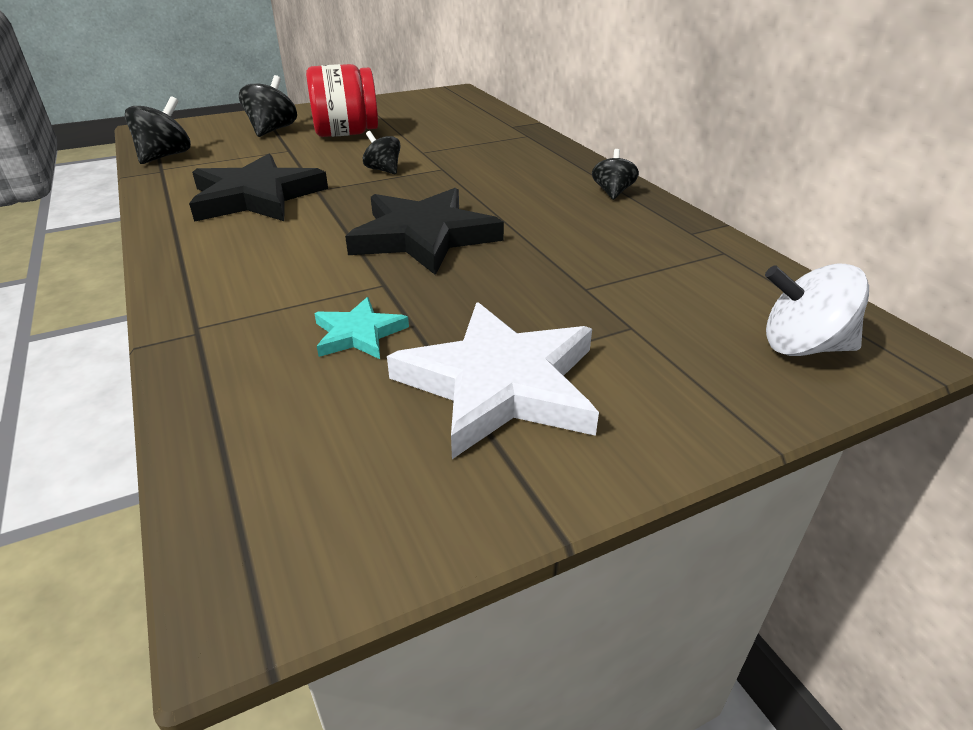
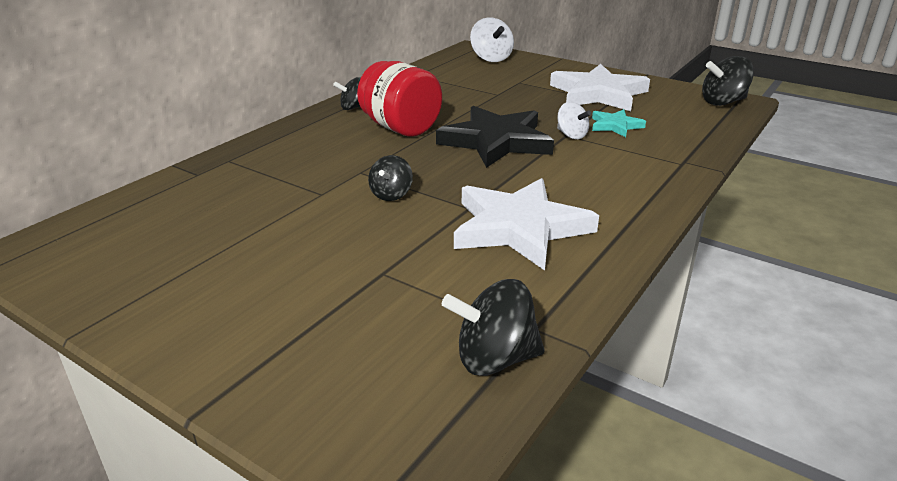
camera: 120 degrees left, 5 degrees down
(256, 197) = (519, 228): black star -> white star
(272, 130) = (315, 326): black spinning top -> black spinning top (723, 102)
(346, 134) = (291, 259): red jar -> red jar (400, 128)
(377, 286) = (571, 135): none -> white spinning top

